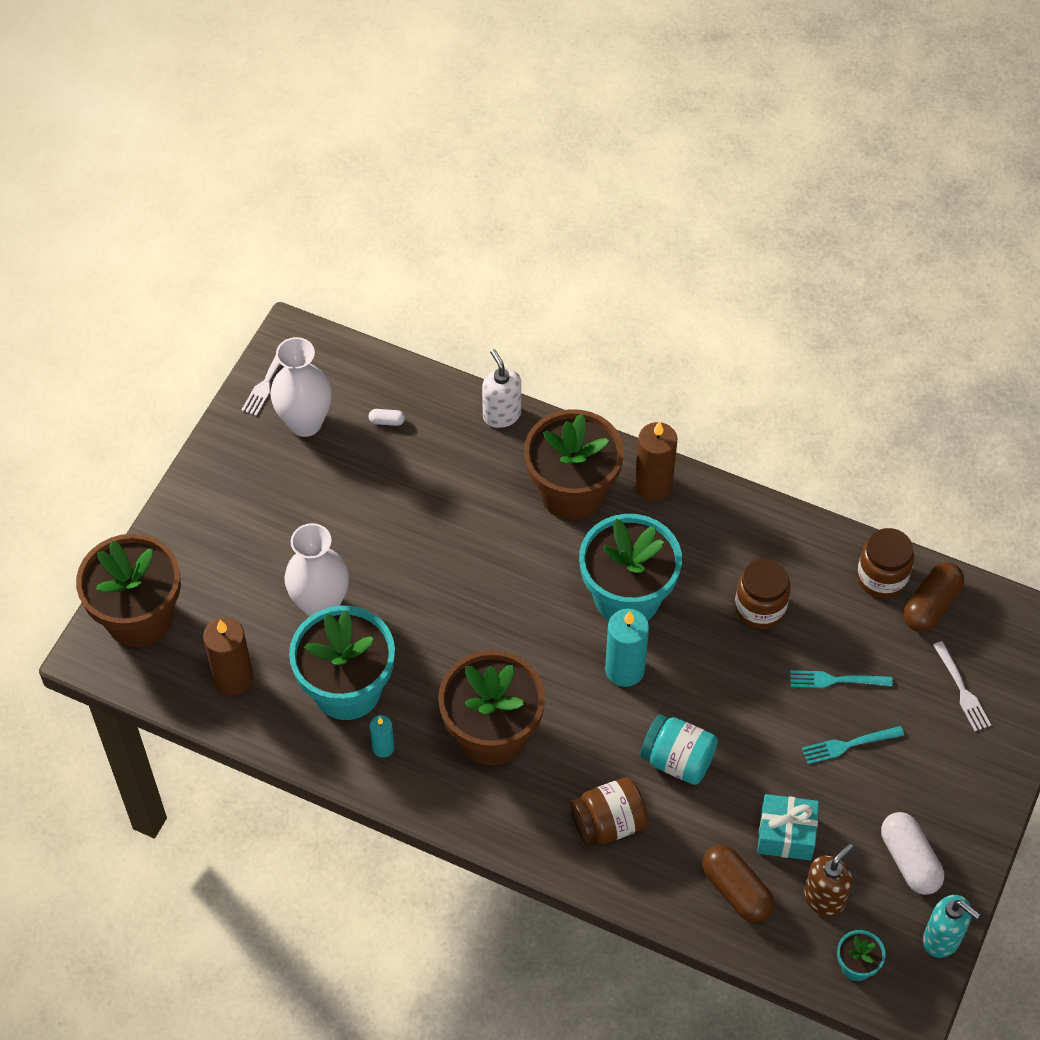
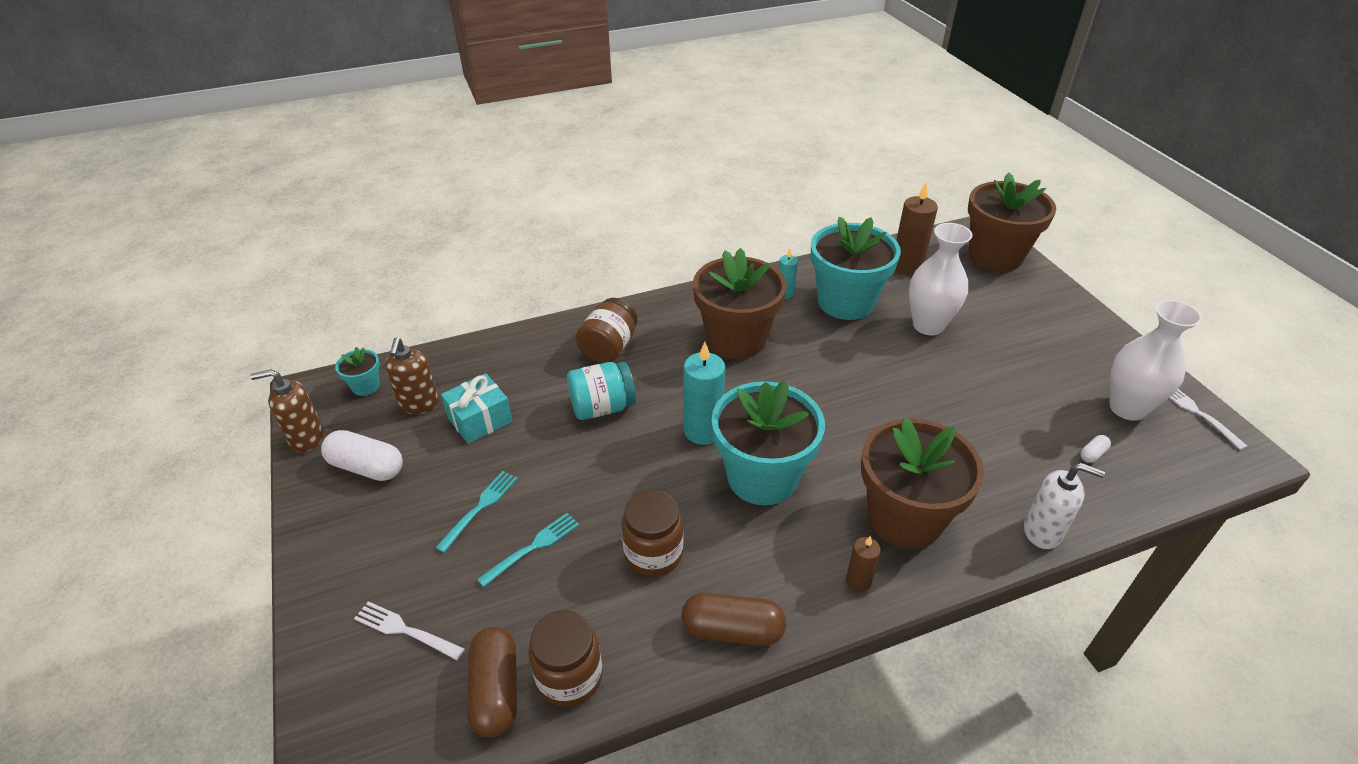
camera: 135 degrees right, 15 degrees down
(653, 485) = (858, 581): brown candle -> brown candle, size x0.55
(736, 890) = (487, 370): brown capsule -> brown capsule (732, 630)
(942, 939) = (306, 438): turquoise soap dispenser -> brown soap dispenser

